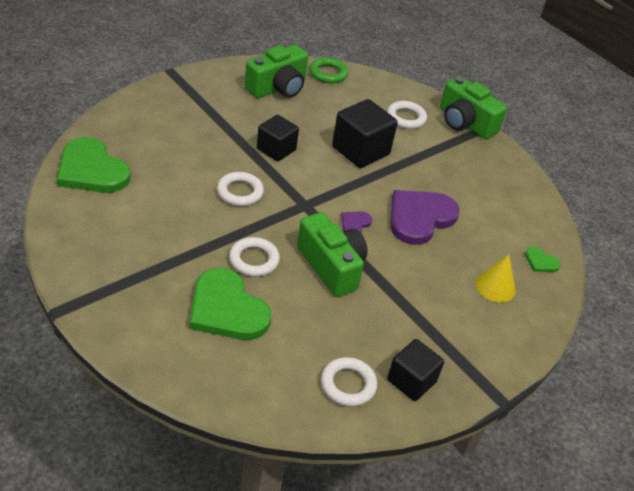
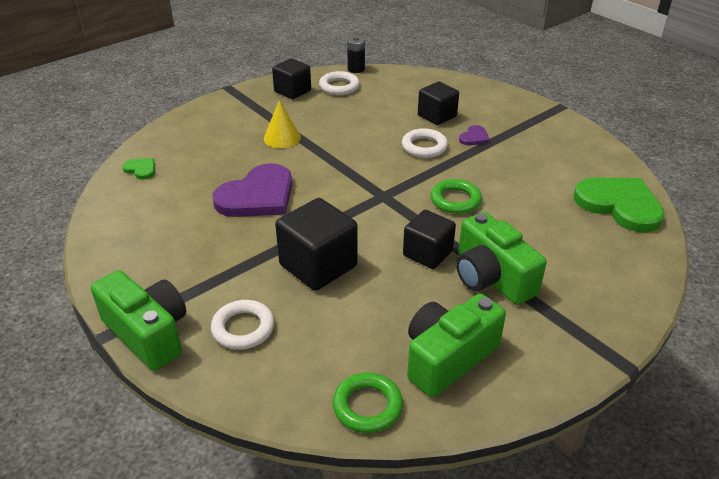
camera: 175 degrees left, 5 degrees down
(227, 309) = (437, 116): green heart -> black cube
(240, 192) = (455, 200): white ring -> green ring
(323, 429) = (356, 69): none -> black battery
(331, 266) = (353, 148): green camera -> green camera (491, 278)
(355, 223) = (329, 184): purple heart -> purple heart (474, 137)
(495, 286) = (200, 147): yellow cone -> yellow cone (282, 138)

